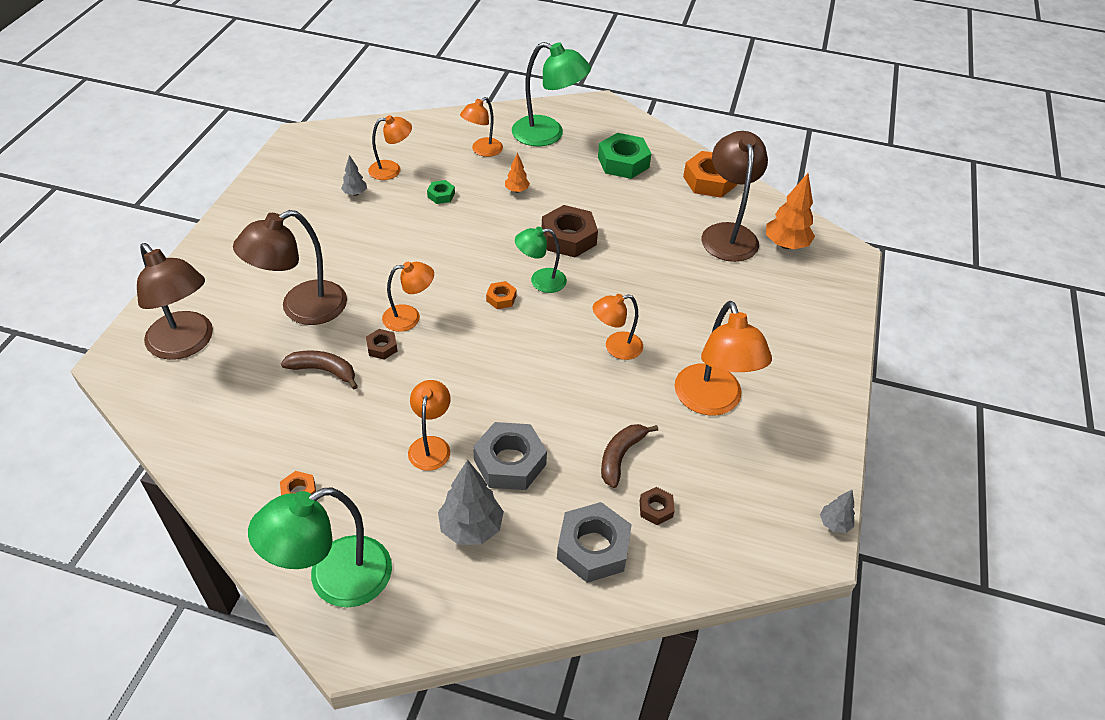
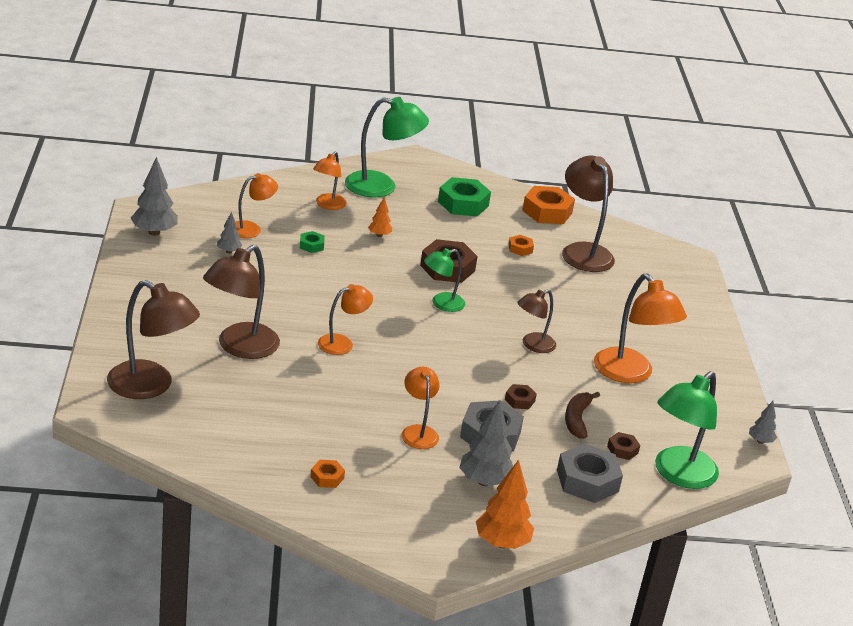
camera: 20 degrees left, 15 degrees down
(295, 164) = (154, 232): none -> grey tree
(323, 371) = (291, 391): brown banana -> none
(334, 580) = (394, 529): green lamp -> green lamp (678, 475)
(382, 347) = (332, 368): brown nut -> brown nut (519, 400)
(501, 298) = (415, 320): orange nut -> orange nut (520, 248)
(616, 347) = (533, 345): orange lamp -> brown lamp
(785, 245) = (635, 255): orange tree -> orange tree (501, 543)

